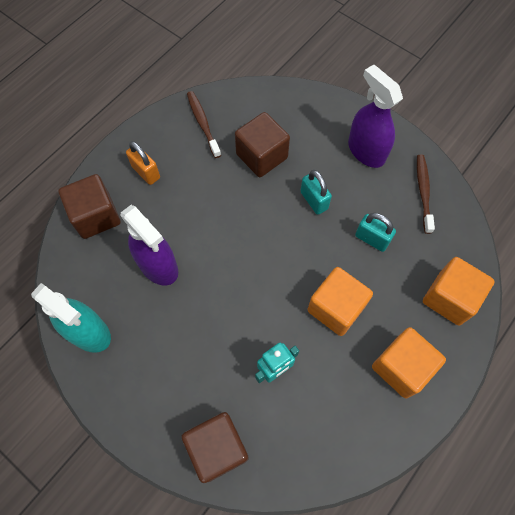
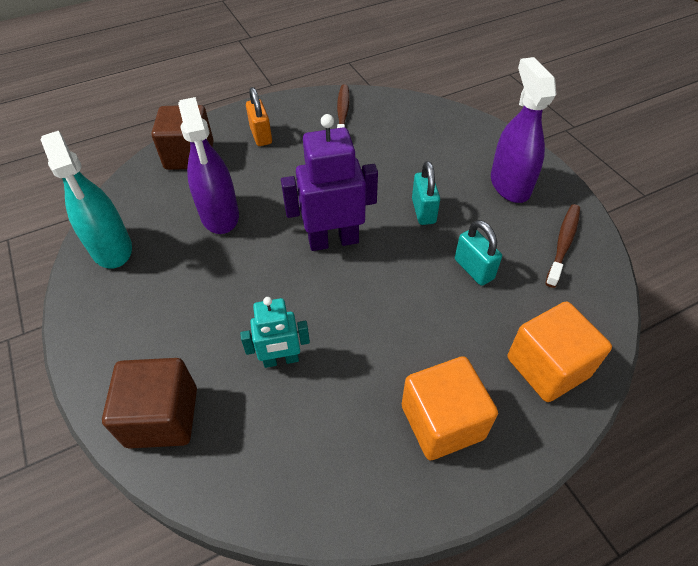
camera: 25 degrees right, 15 degrees down
(260, 254) = (333, 240): none -> purple robot
(262, 156) = (387, 156): brown cube -> none
(336, 308) = (391, 324): orange cube -> none

